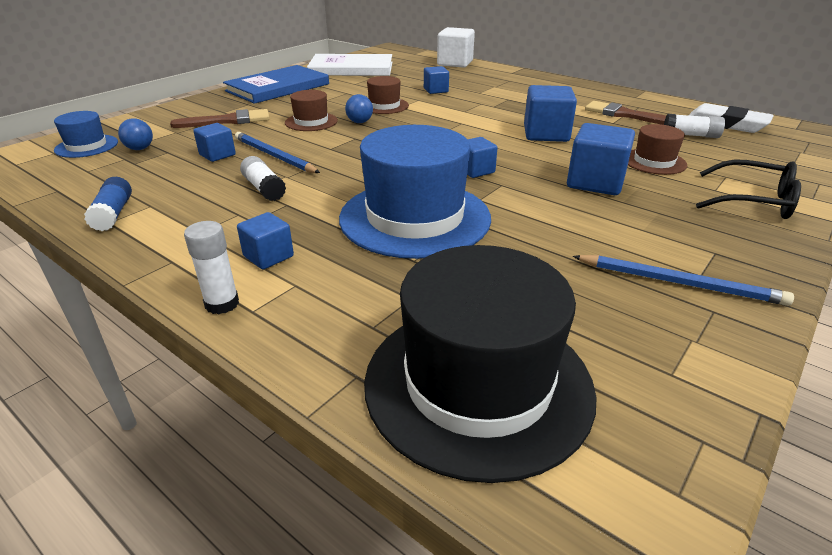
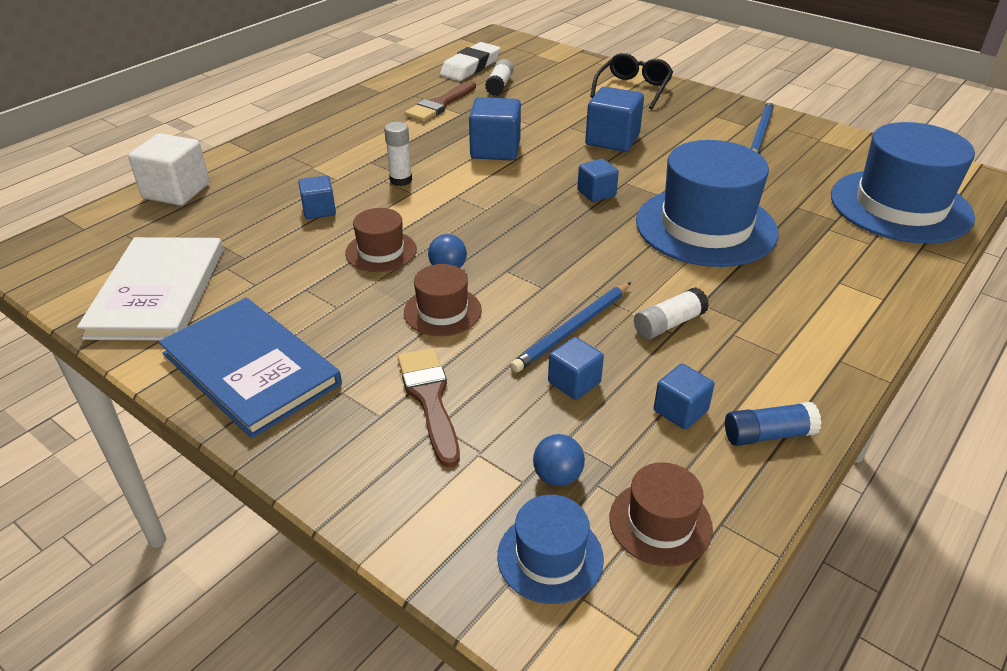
camera: 90 degrees left, 5 degrees up
(222, 304) = (885, 315): white glue stick -> white glue stick (401, 180)
(268, 256) = (805, 301): blue cube -> blue cube (680, 411)
(478, 384) = (900, 206): black hat -> blue hat
(654, 162) = (563, 110): brown hat -> brown hat (660, 523)

